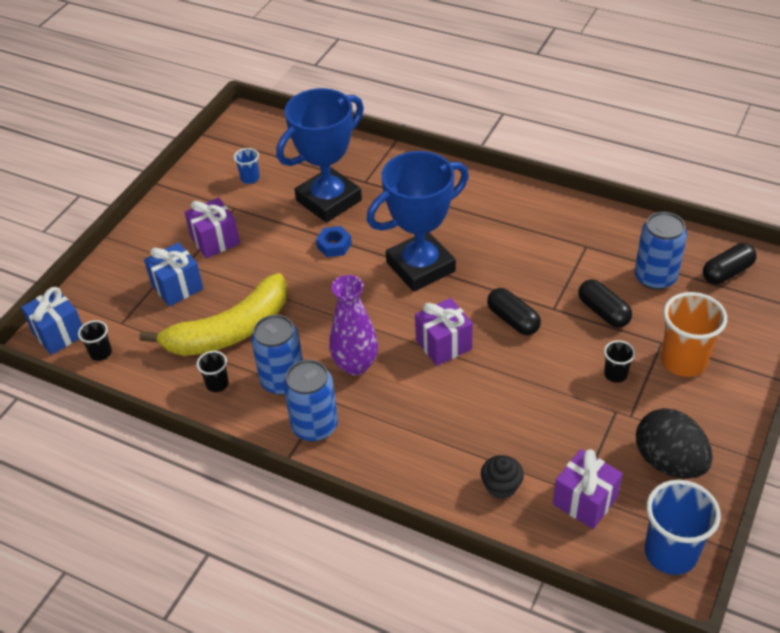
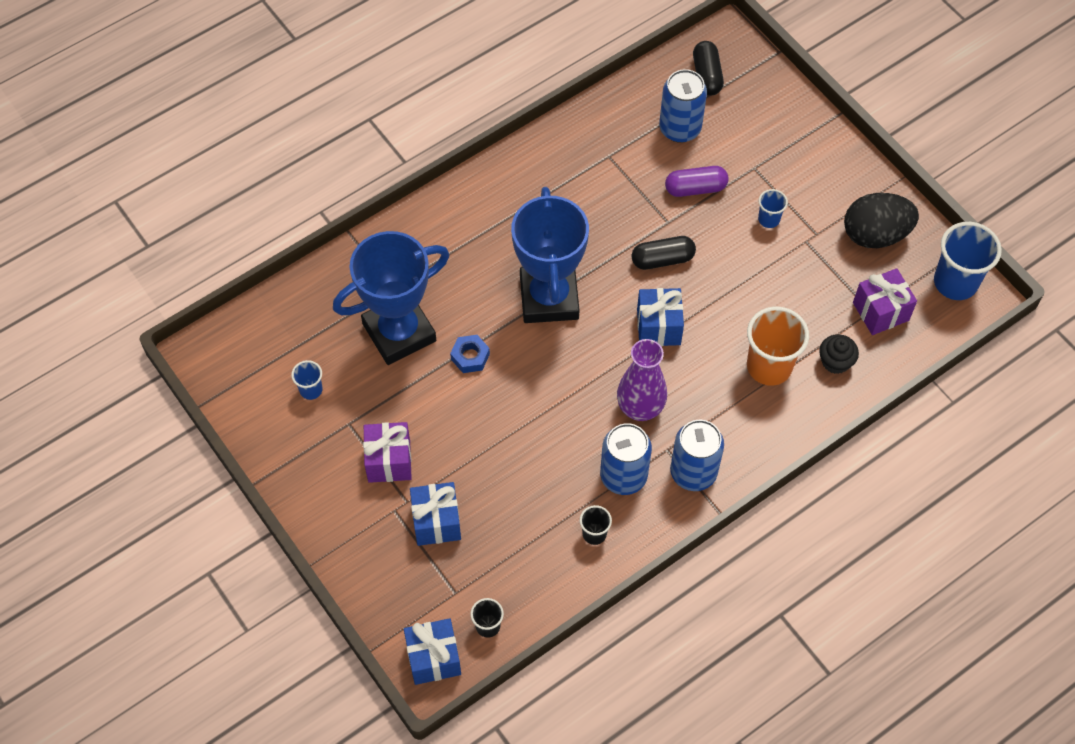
camera: 65 degrees left, 15 degrees up
(229, 331) = (530, 497): yellow banana -> none
(328, 200) = (399, 332): blue trophy -> blue trophy turned 75 degrees clockwise
(443, 344) = (658, 327): purple gift -> blue gift
(603, 312) = (695, 188): black capsule -> purple capsule
(615, 374) = (768, 219): black cup -> blue cup
(683, 361) = (783, 164): orange cup -> orange cup (769, 366)

